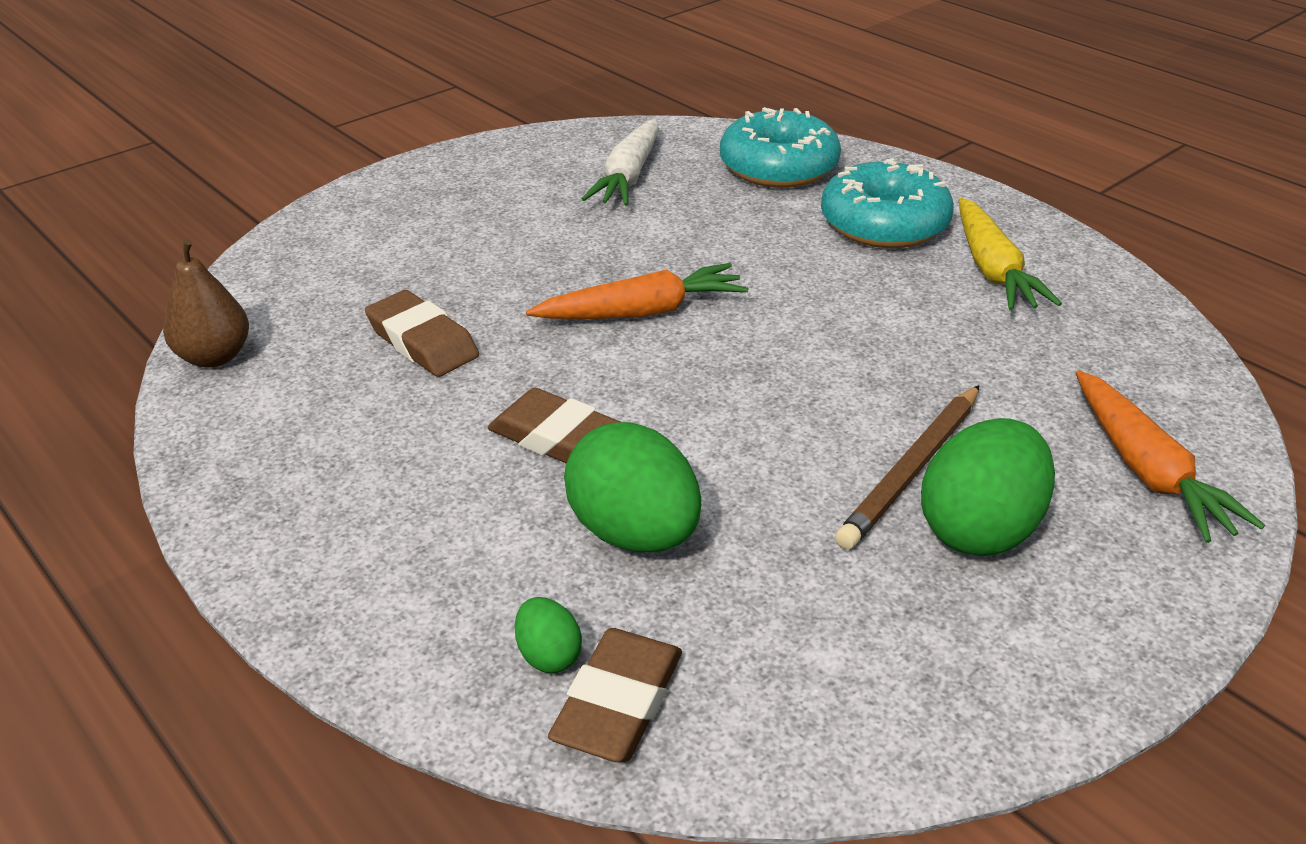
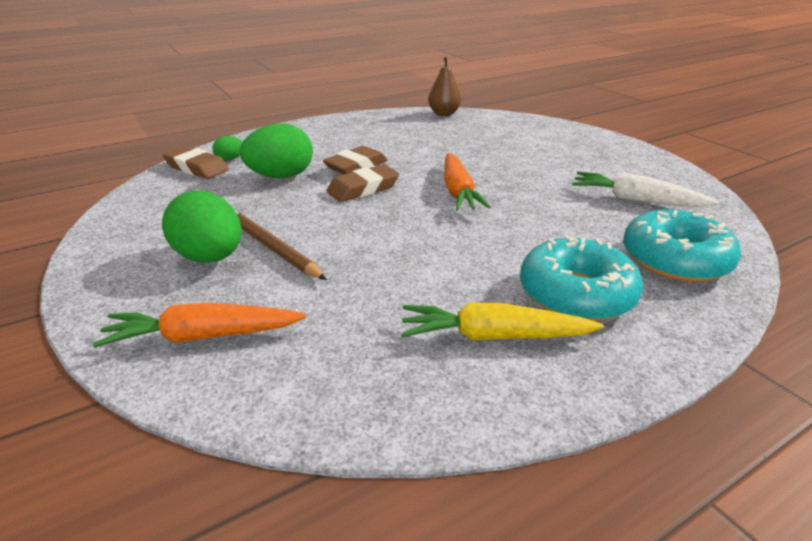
camera: 100 degrees right, 5 degrees down
(423, 342) = (443, 144): brown eraser -> brown eraser (363, 189)

